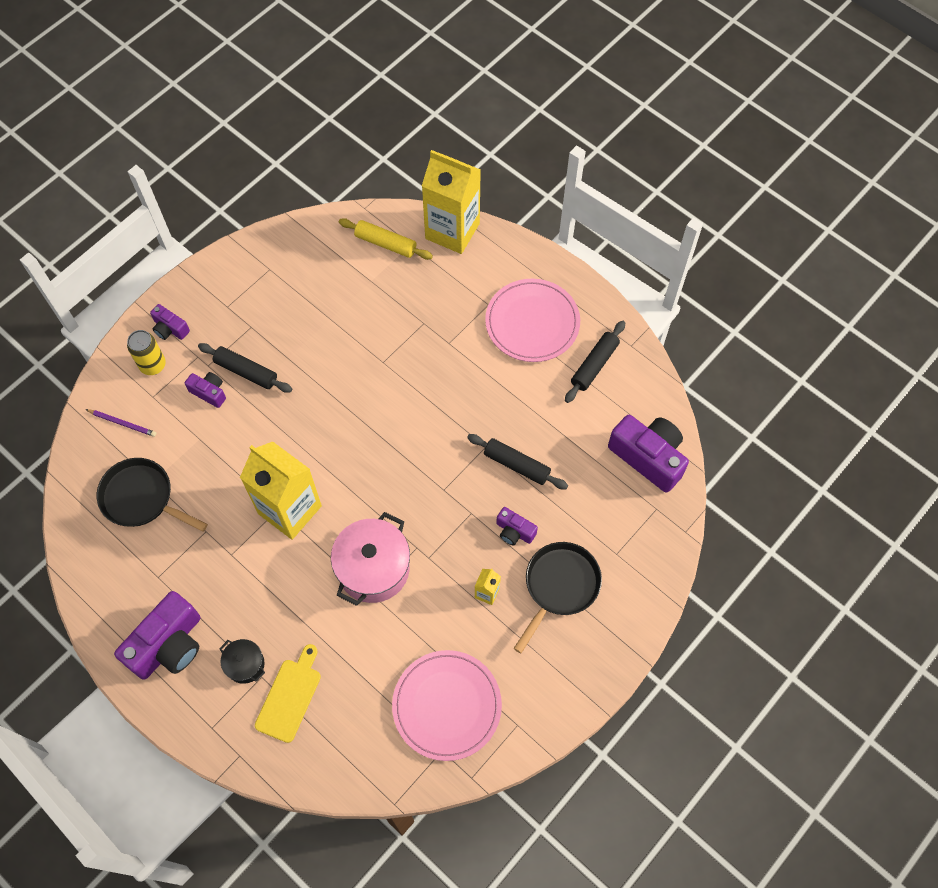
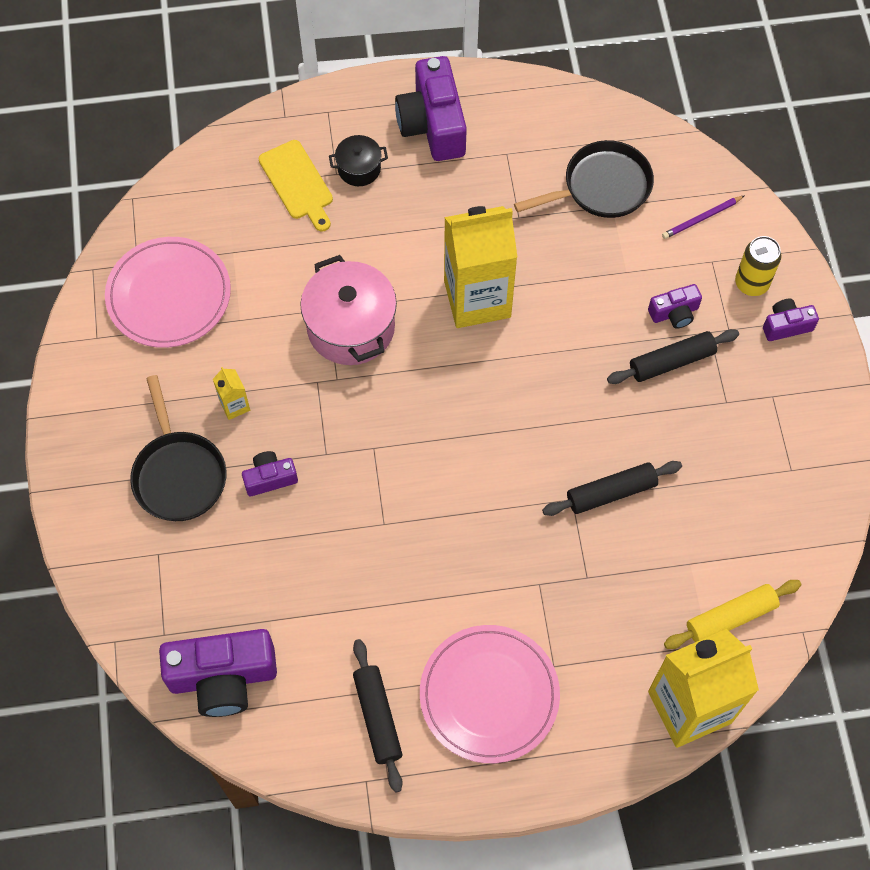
camera: 130 degrees right, 0 degrees up
(517, 465) = (336, 538): black rolling pin -> black rolling pin (611, 493)

